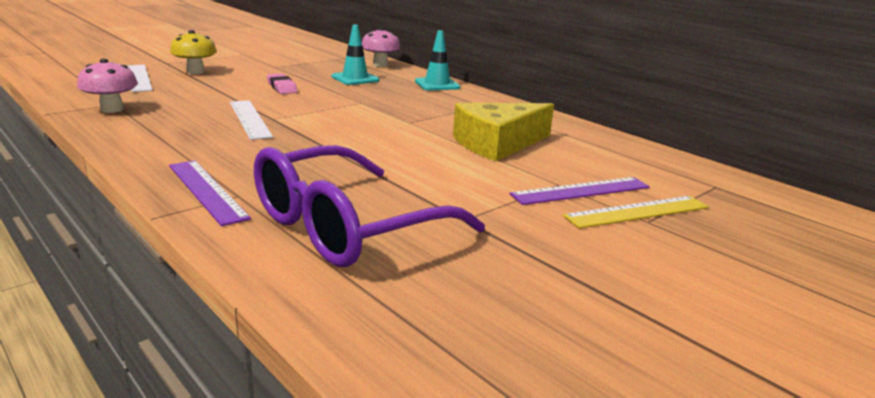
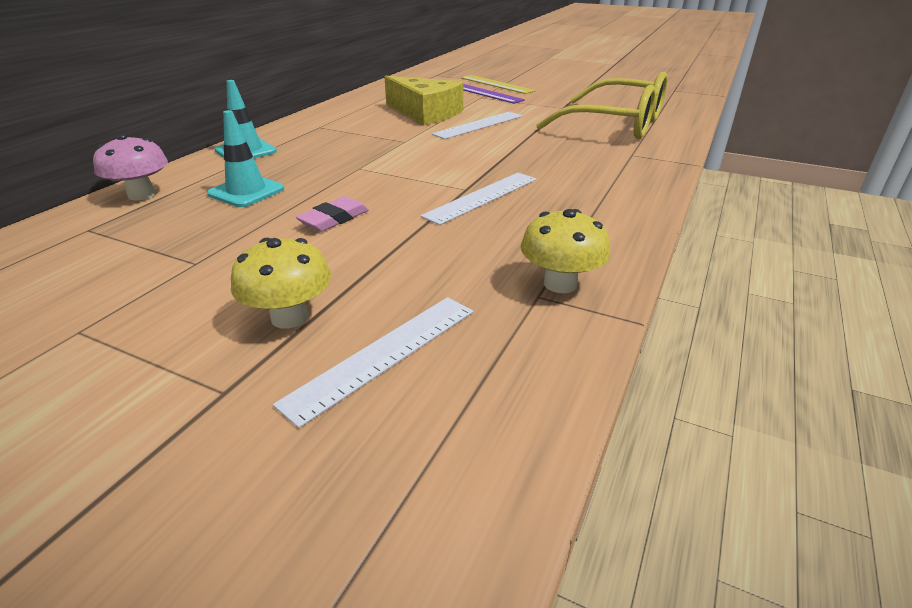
camera: 110 degrees left, 10 degrees up
(112, 109) = (560, 284): pink mushroom -> yellow mushroom
(206, 191) = (644, 163): purple ruler -> none
(346, 227) = (616, 124): purple glasses -> yellow glasses
(428, 155) = (479, 125): none -> white ruler

